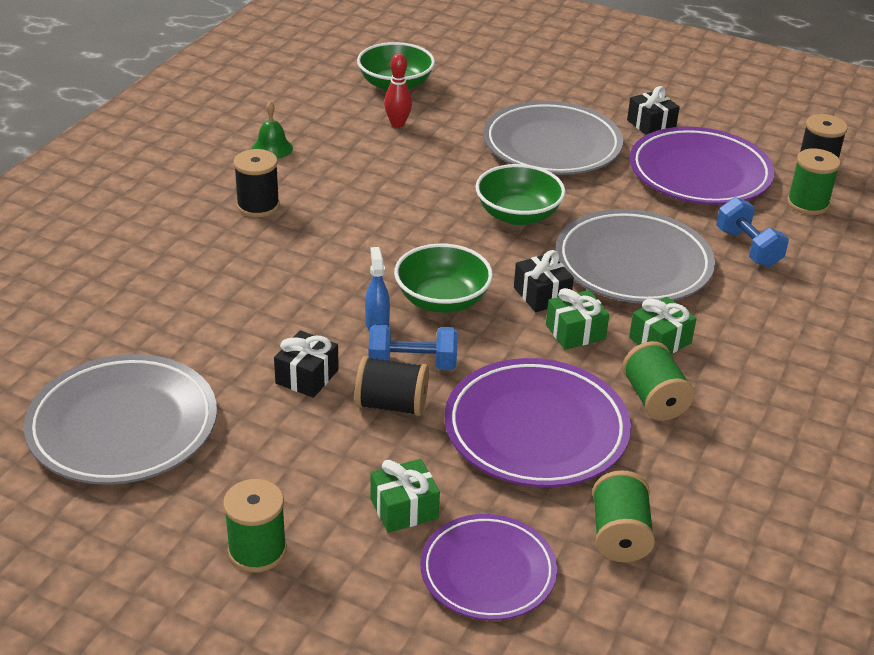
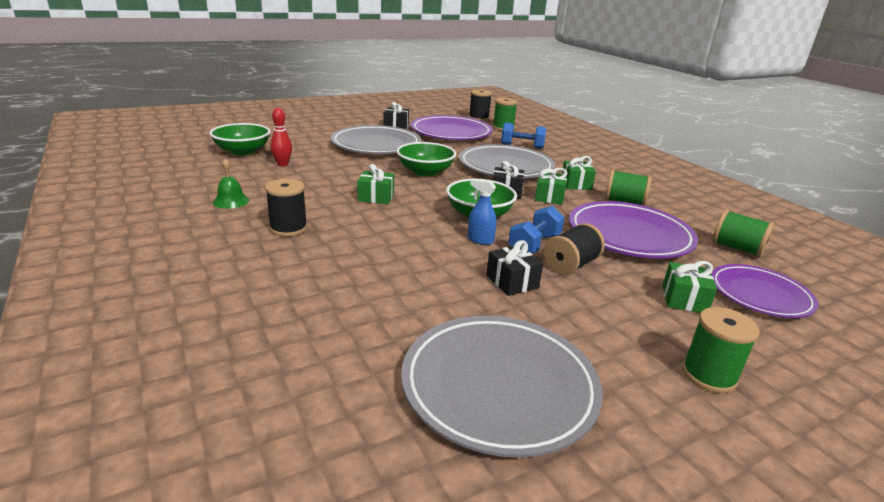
camera: 55 degrees left, 10 degrees down
(395, 217) = (376, 197): none -> green gift

